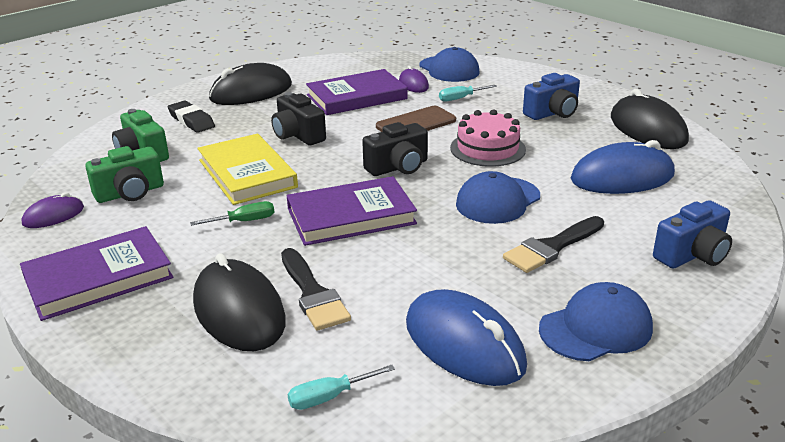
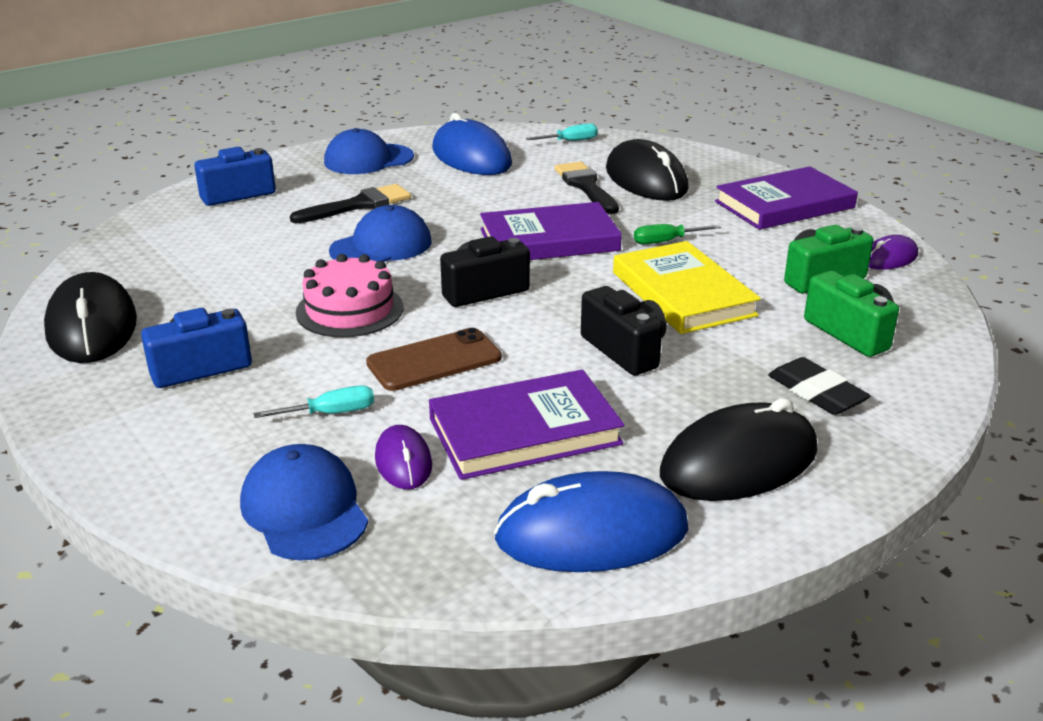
camera: 175 degrees left, 0 degrees up
(622, 177) = (214, 262): blue mouse -> blue mouse (591, 533)

